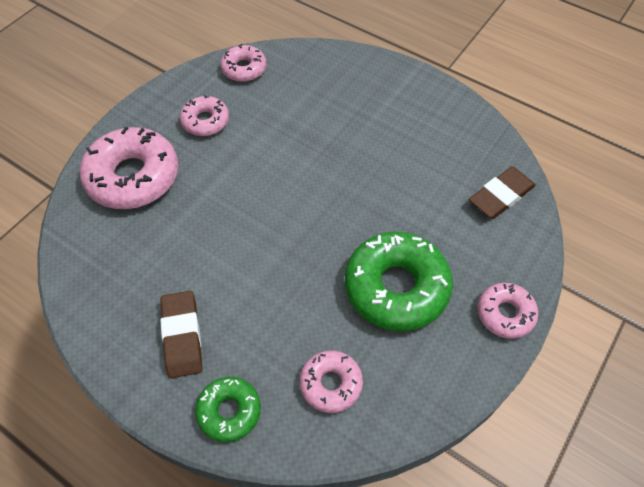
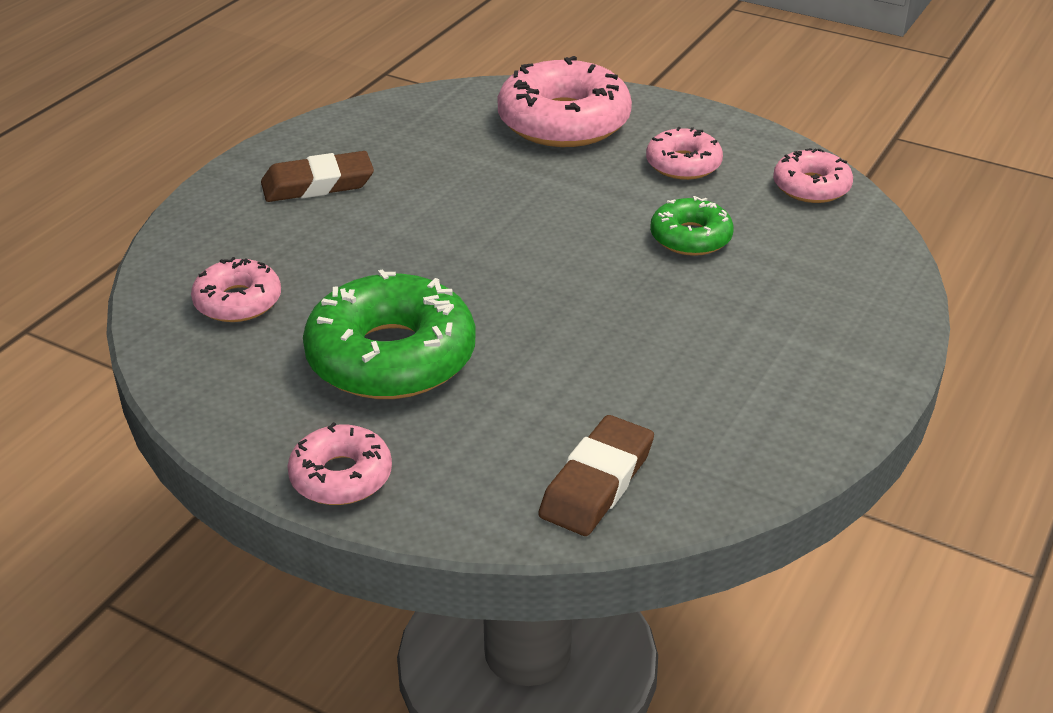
camera: 85 degrees right, 20 degrees down
(229, 411) = (212, 227): green donut -> green donut (690, 237)
(501, 195) = (597, 482): brown eraser -> brown eraser turned 75 degrees clockwise

